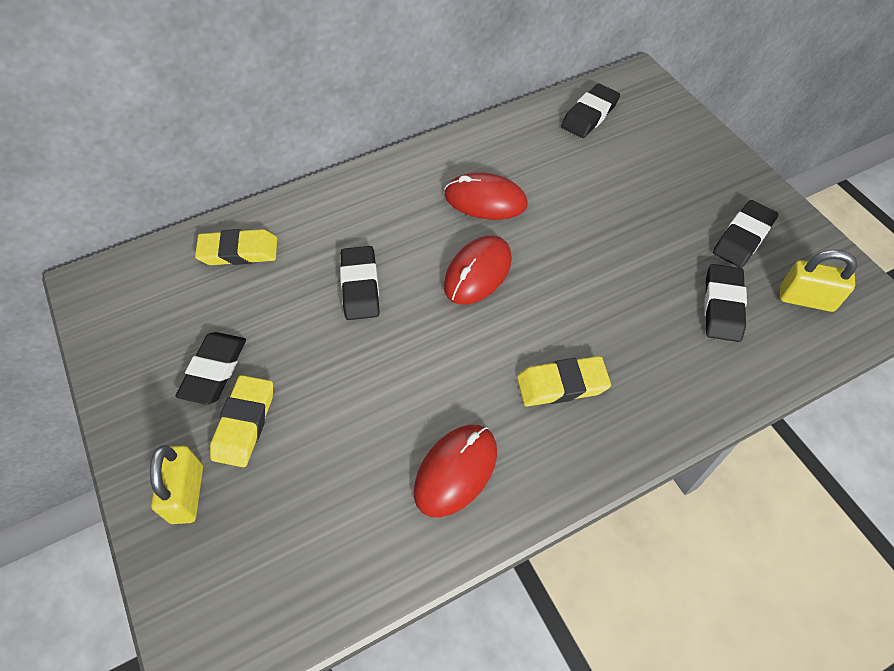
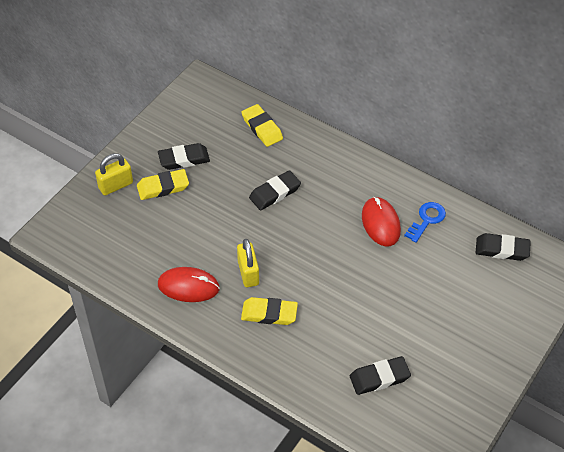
camera: 60 degrees right, 5 degrees down
(477, 272) = (321, 243): red mouse -> none
(508, 157) = (427, 220): none -> blue key
(562, 384) = (269, 314): yellow eraser -> yellow eraser turned 45 degrees counterclockwise
(743, 237) = (447, 374): black eraser -> none
(806, 299) = (417, 424): yellow padlock -> yellow padlock (248, 273)

